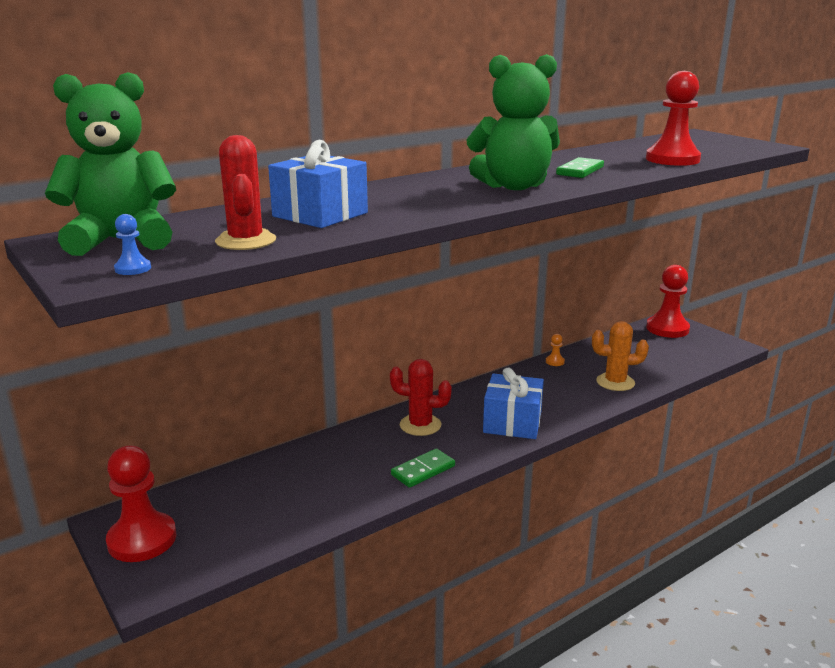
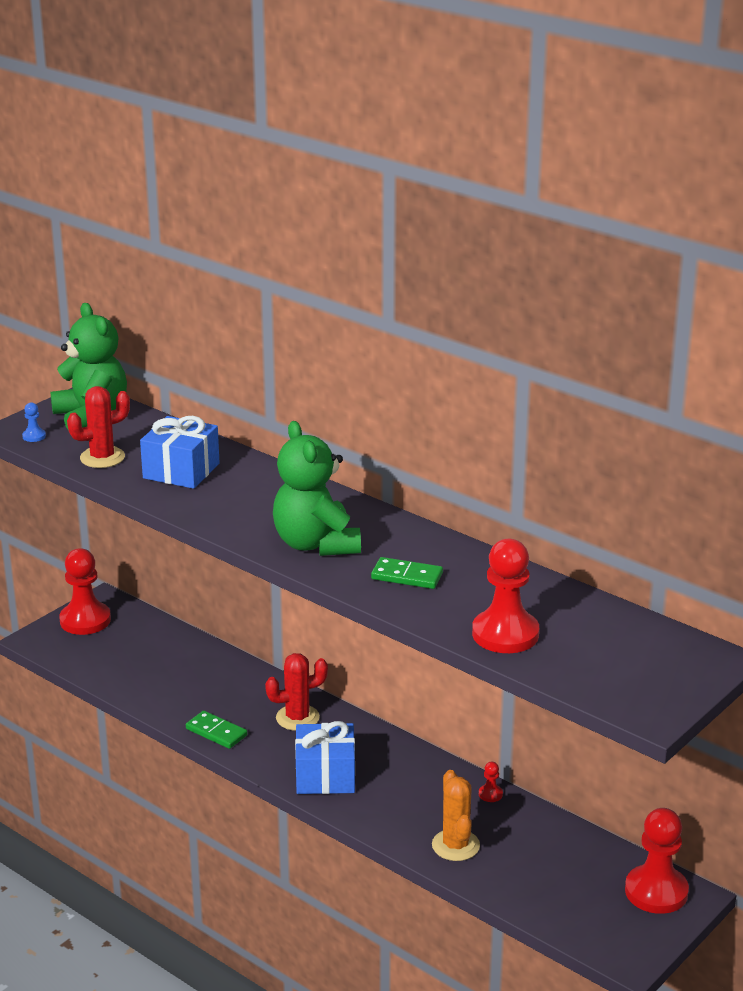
camera: 75 degrees right, 5 degrees up
(420, 425) = (297, 718): red cactus -> red cactus turned 75 degrees clockwise
(555, 361) = (490, 794): orange pawn -> red pawn

